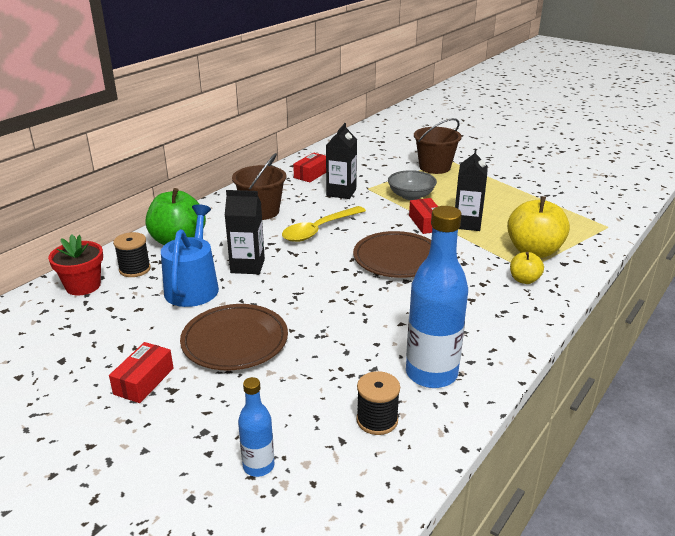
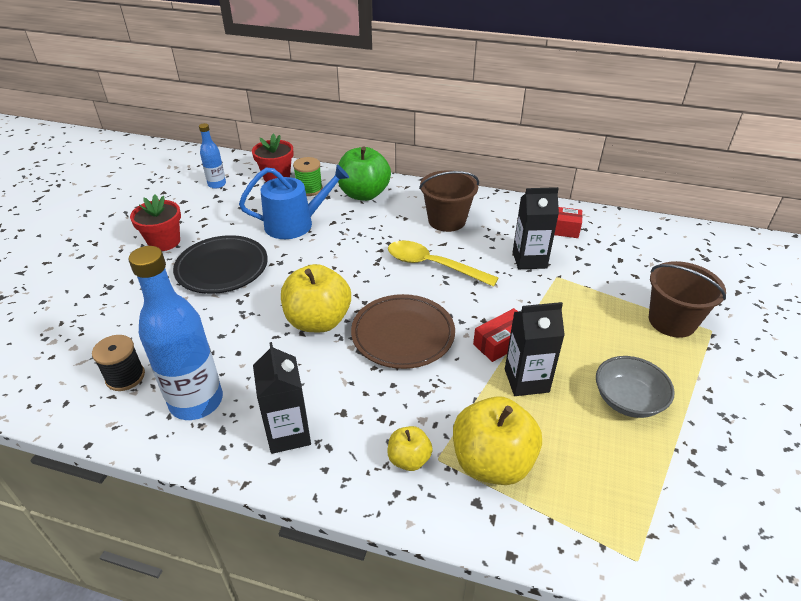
camera: 70 degrees right, 10 degrees up
(135, 269) = (309, 189): black spool -> green spool
(144, 381) = (164, 242): red box -> red flower pot
(235, 341) = (222, 268): brown plate -> black plate
(247, 266) = (340, 241): black carton -> black carton (288, 433)
(258, 466) = (71, 323): blue bottle -> blue bottle (217, 184)
(357, 295) = (318, 321): none -> yellow apple
(411, 196) = (566, 315): grey bowl -> grey bowl (628, 400)

